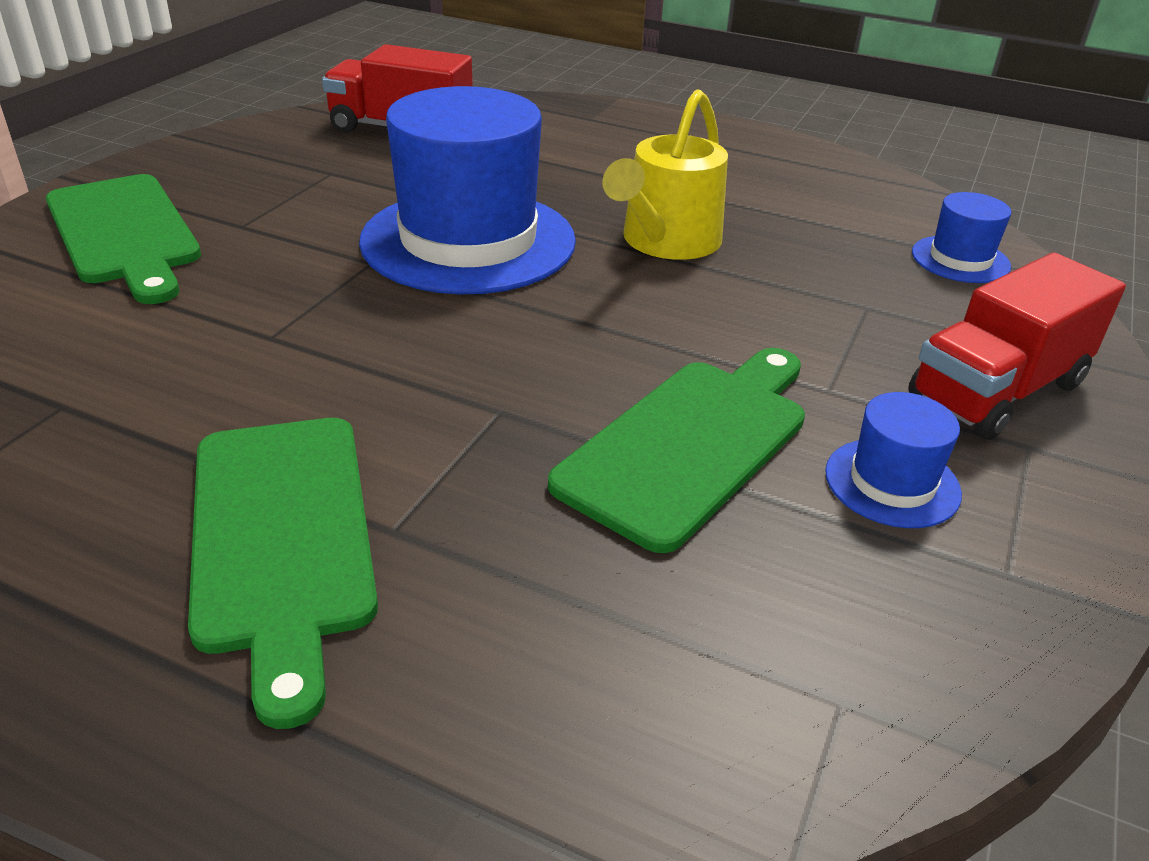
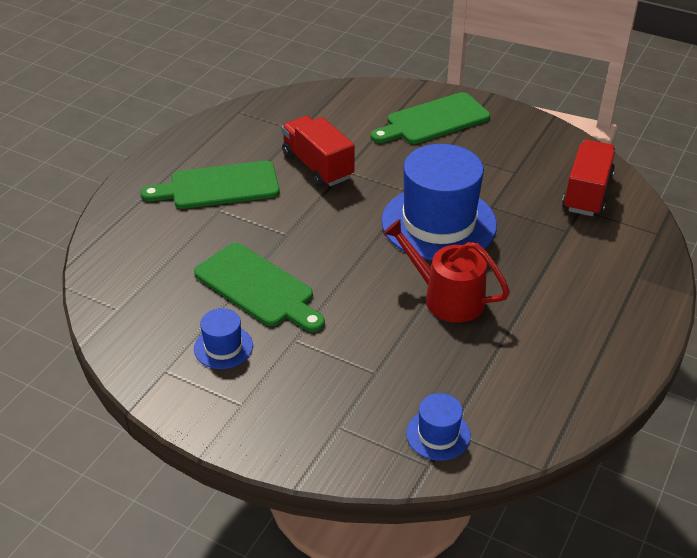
camera: 95 degrees right, 5 degrees up
(666, 241) = (447, 297): yellow watering can -> red watering can
(997, 391) = (289, 406): red truck -> red truck (317, 166)

